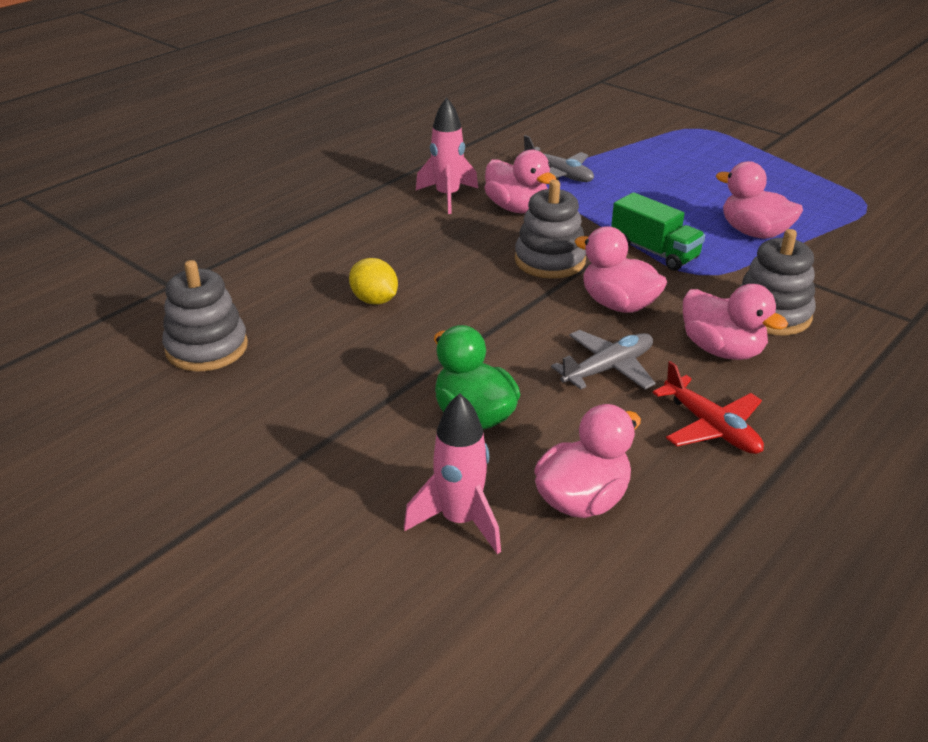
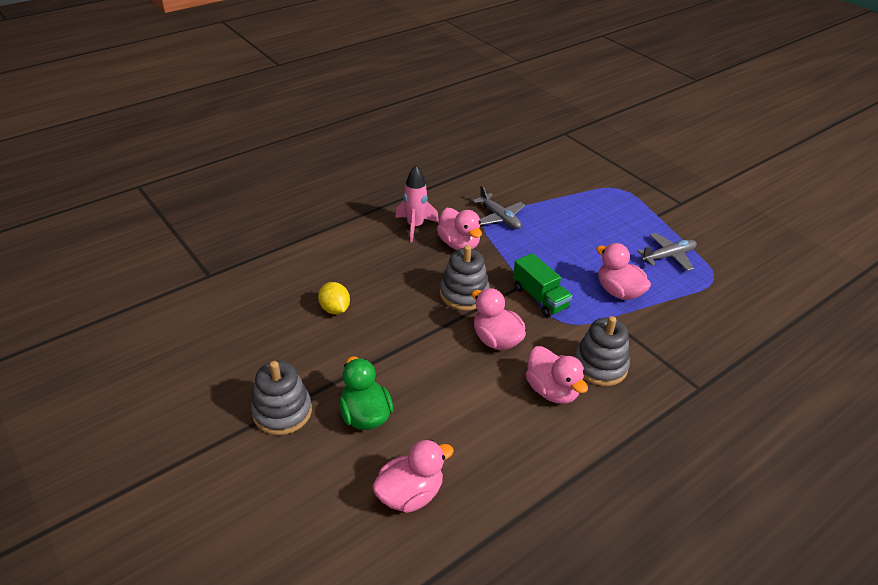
camera: 10 degrees right, 5 degrees up
(207, 348) = (216, 330): grey stacking toy -> grey stacking toy (282, 412)
(460, 521) = (327, 495): pink rocket -> none
(608, 368) = (468, 392): grey plane -> grey plane (668, 256)
(711, 427) = (517, 453): red plane -> none

